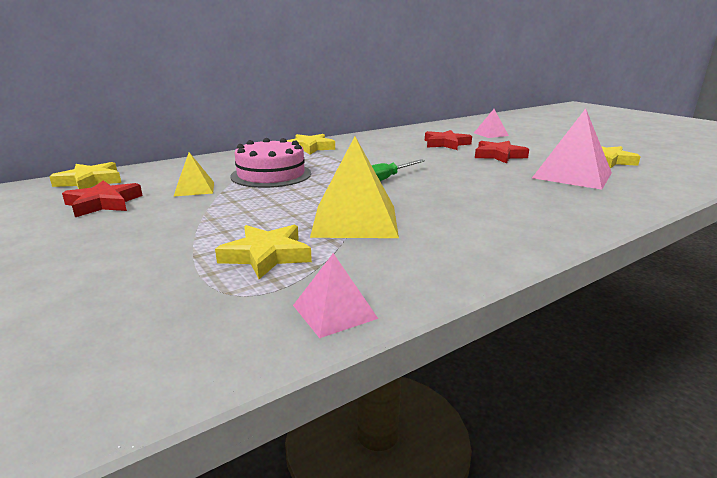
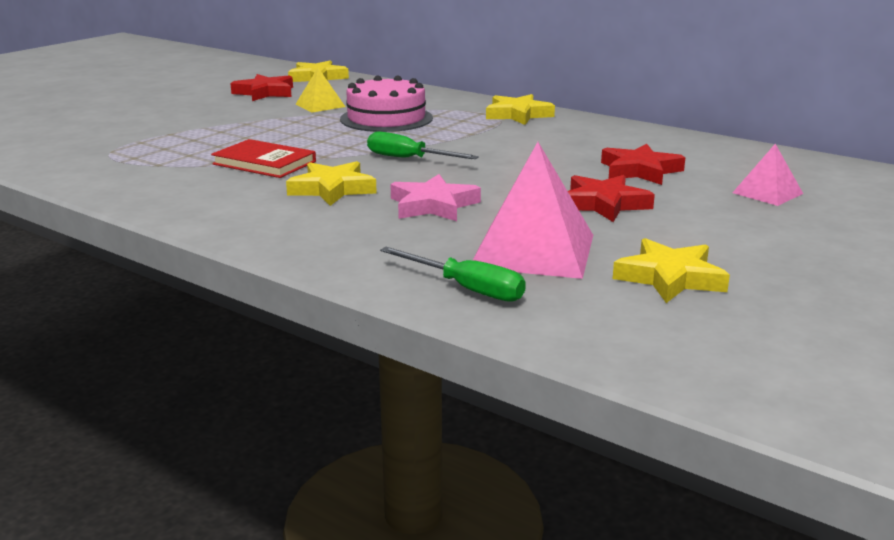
camera: 70 degrees right, 0 degrees up
(266, 255) = (174, 149): yellow star -> yellow star (332, 189)
(334, 311) = (85, 178): pink pyramid -> none
(355, 220) = (264, 163): yellow pyramid -> red book
(490, 184) = (433, 205): none -> pink star
(635, 193) = (466, 289): none -> green screwdriver

